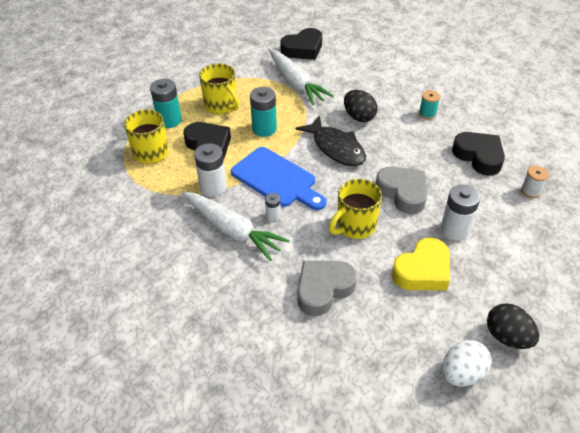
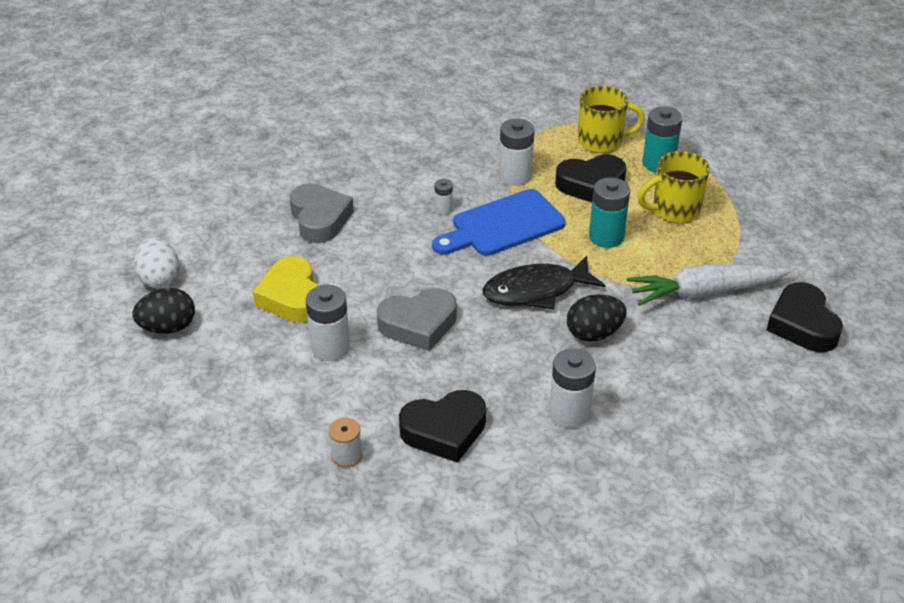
camera: 110 degrees right, 5 degrees down
(232, 230) = (439, 177): white carrot -> none
(355, 226) = (389, 266): yellow mug -> none
(427, 114) = (569, 413): turquoise spool -> white battery

